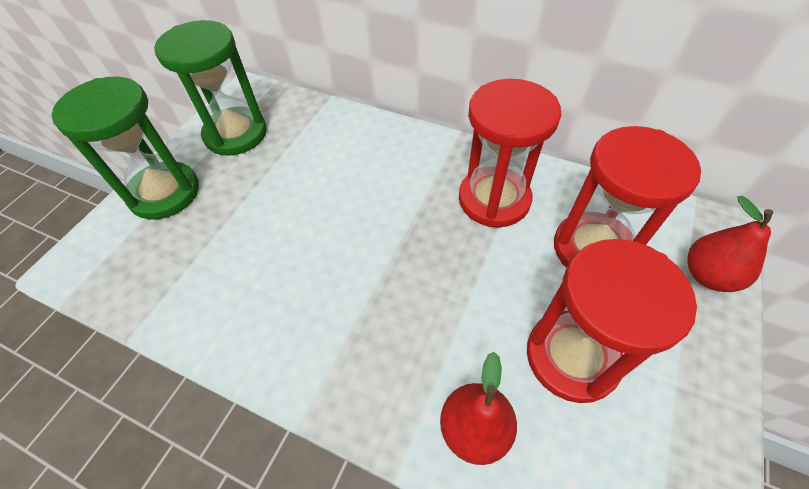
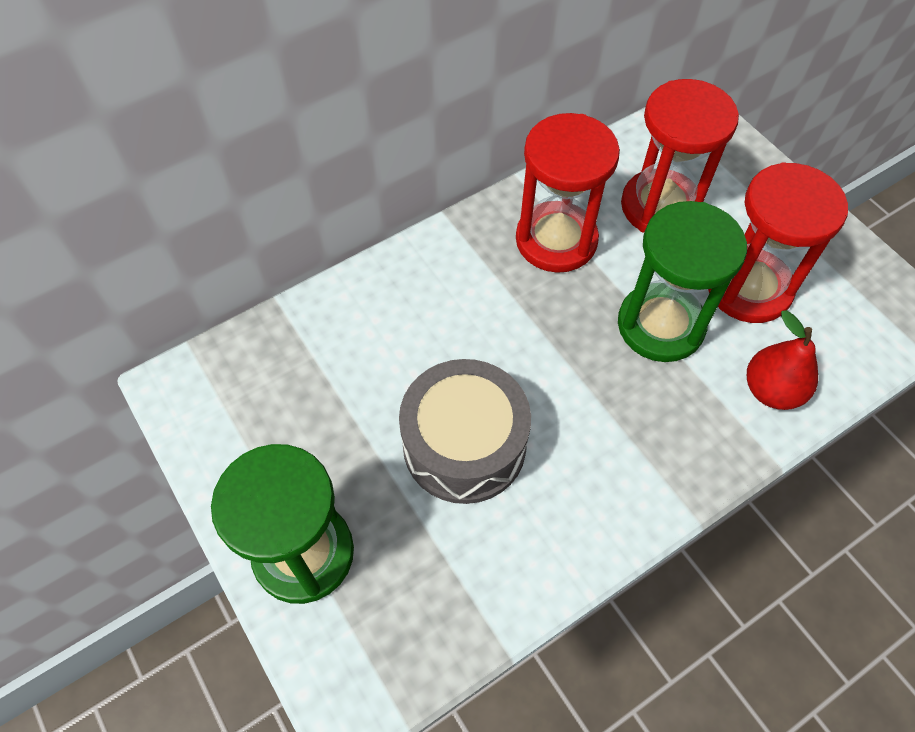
camera: 60 degrees left, 5 degrees up
(236, 134) = (257, 432): green hourglass -> green hourglass (660, 325)
(282, 231) = (464, 445): none -> grey drum
(707, 275) = (732, 154): red pear -> none

